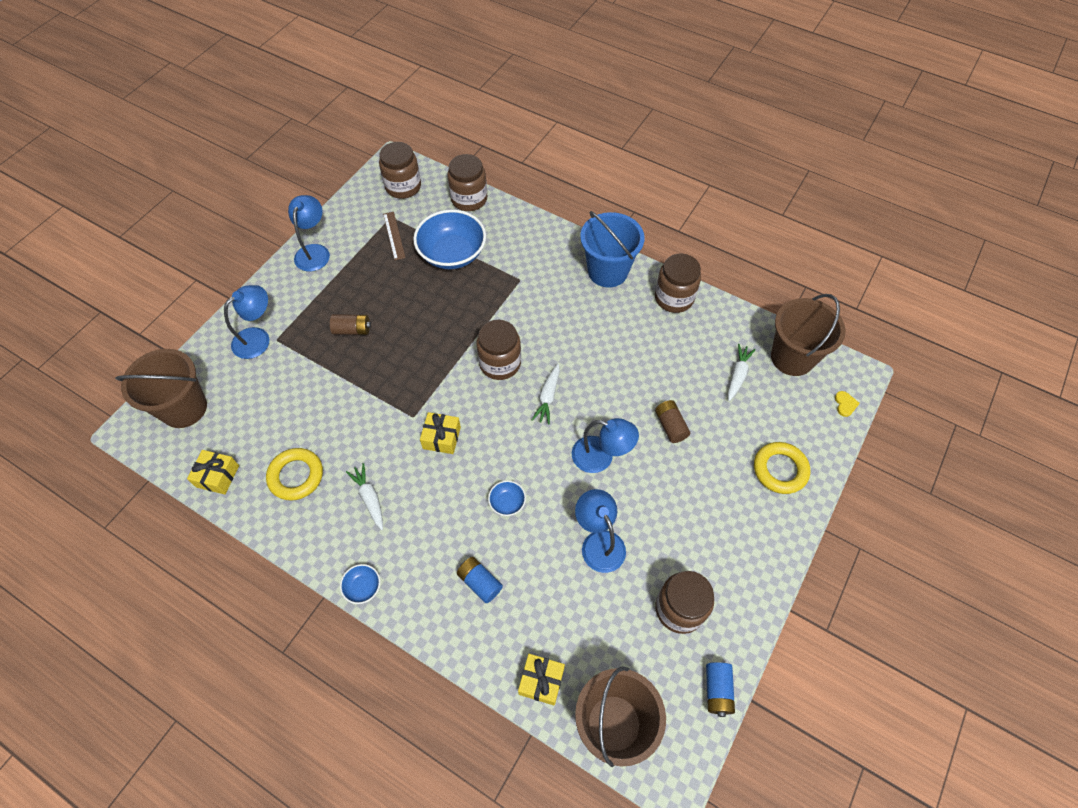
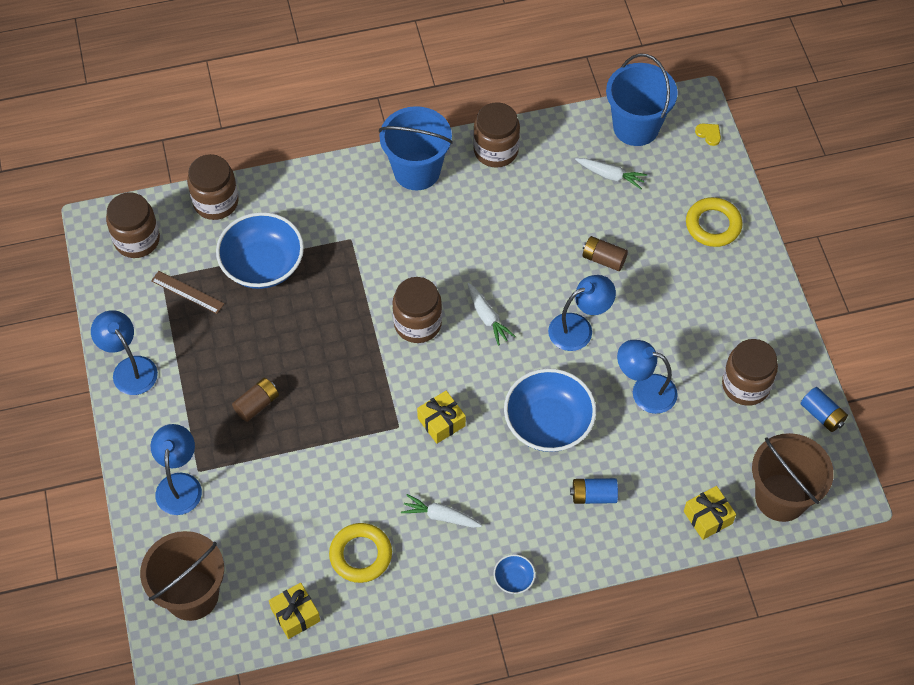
camera: 45 degrees left, 0 degrees up
(507, 502) = (548, 423): blue bowl -> blue bowl, size x2.30
(737, 375) = (610, 176): white carrot -> white carrot turned 135 degrees clockwise
(792, 357) = (636, 127): brown bucket -> blue bucket

